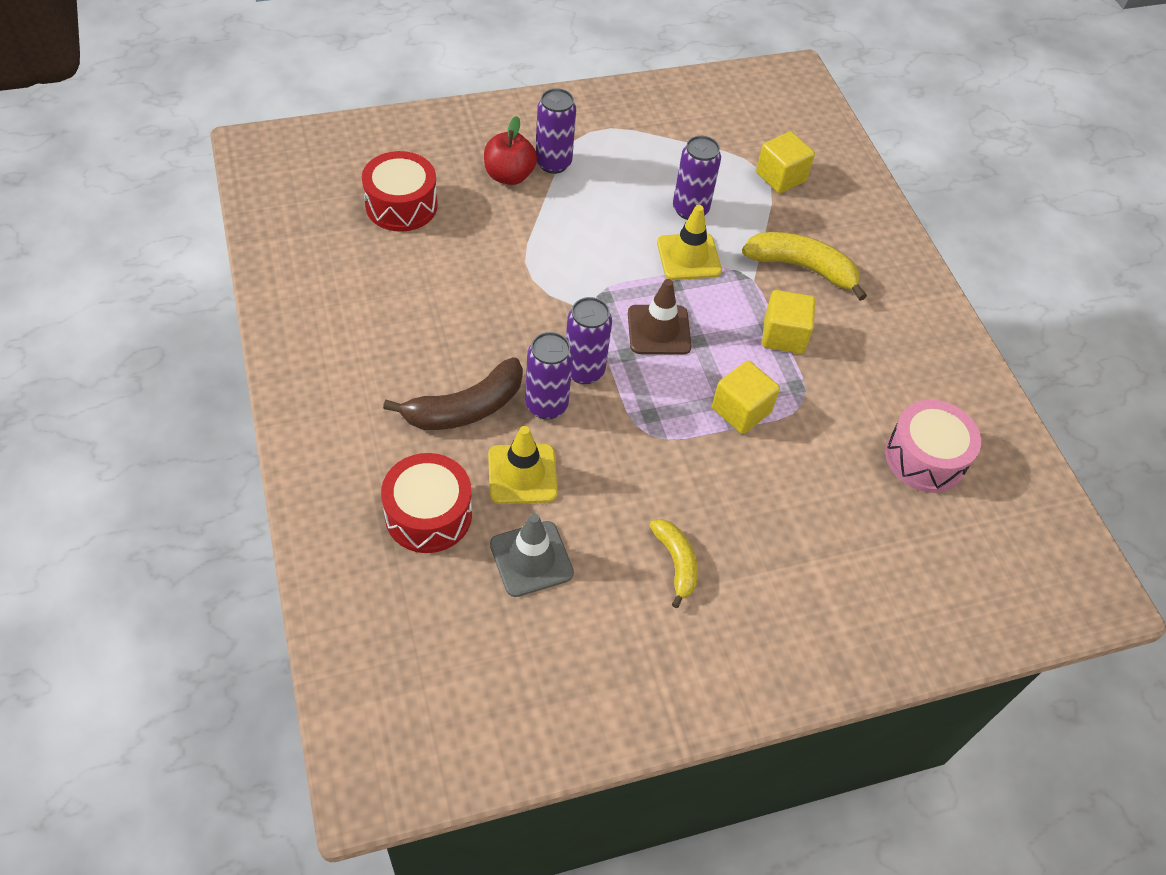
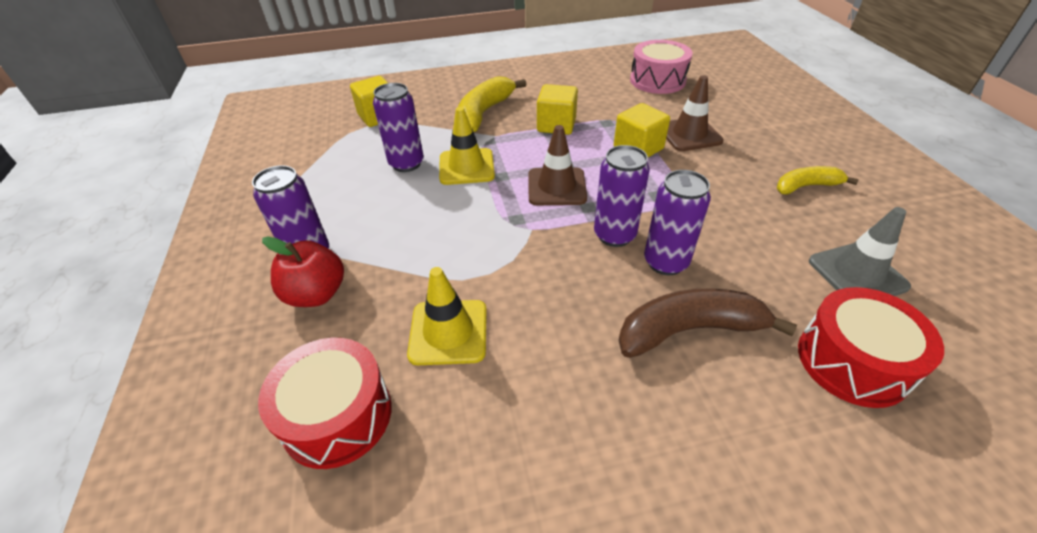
camera: 80 degrees left, 10 degrees down
(465, 408) = (689, 330): brown banana -> brown banana turned 75 degrees counterclockwise
(522, 474) = (760, 280): yellow traffic cone -> yellow traffic cone (448, 332)
(779, 468) = (689, 134): none -> brown traffic cone

